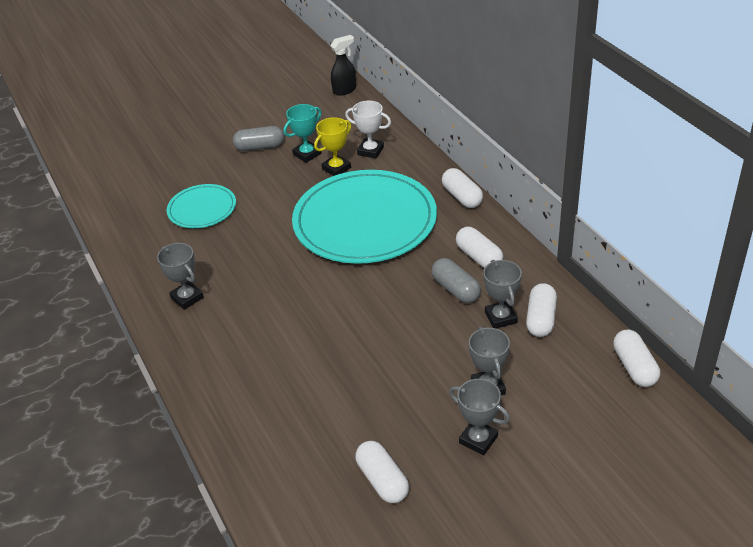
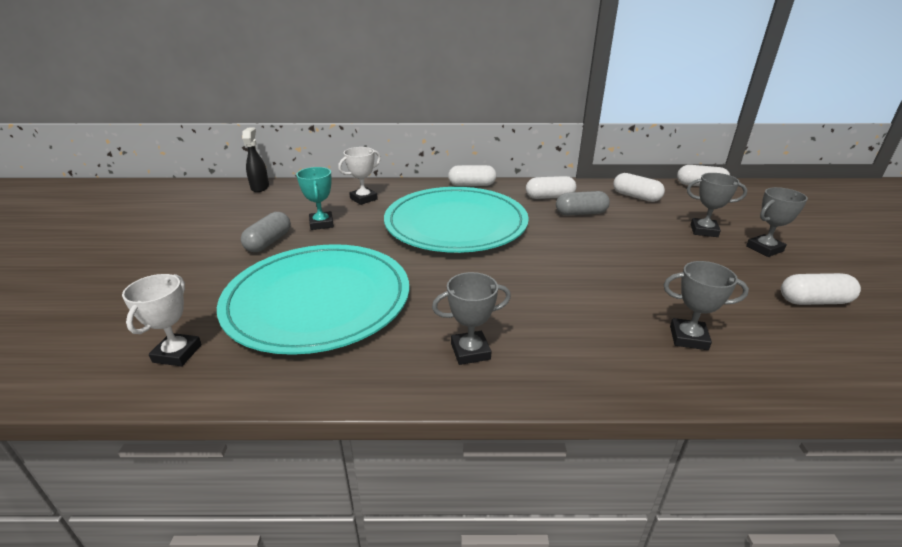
camera: 65 degrees left, 10 degrees down
(121, 188) = (177, 353): none -> white trophy
(202, 209) = (318, 300): turquoise plate -> turquoise plate, size x2.01
(336, 168) = (364, 217): yellow trophy -> none
(501, 317) = (625, 207): grey trophy -> grey trophy (688, 338)

